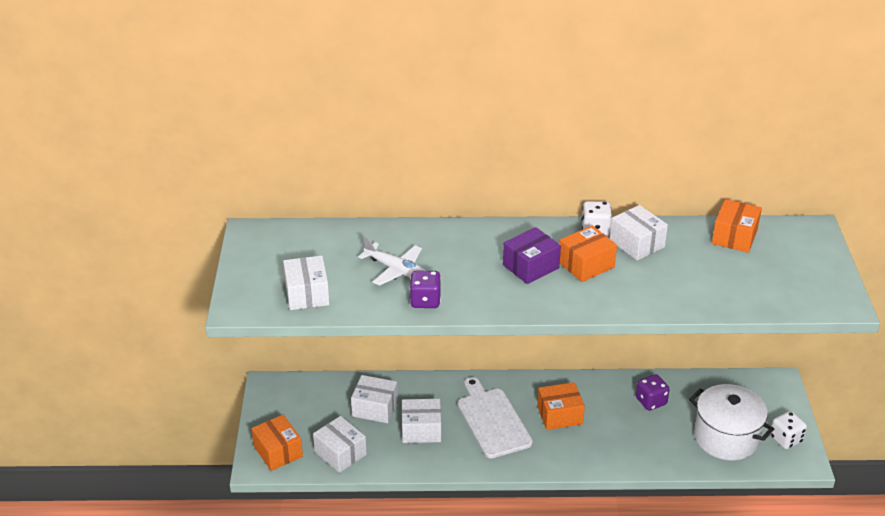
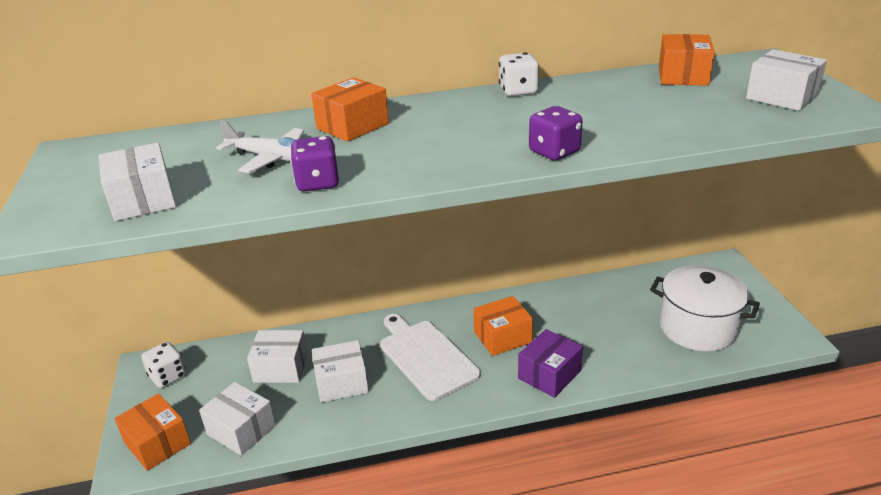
camera: 10 degrees left, 5 degrees down
(531, 266) = (452, 131): purple box -> purple box (549, 375)
(586, 265) = (521, 120): orange box -> orange box (352, 126)
(637, 243) = (573, 95): white box -> white box (782, 97)
(651, 401) = (599, 305): purple dice -> purple dice (554, 152)
(786, 439) = (762, 318): white dice -> white dice (168, 376)

